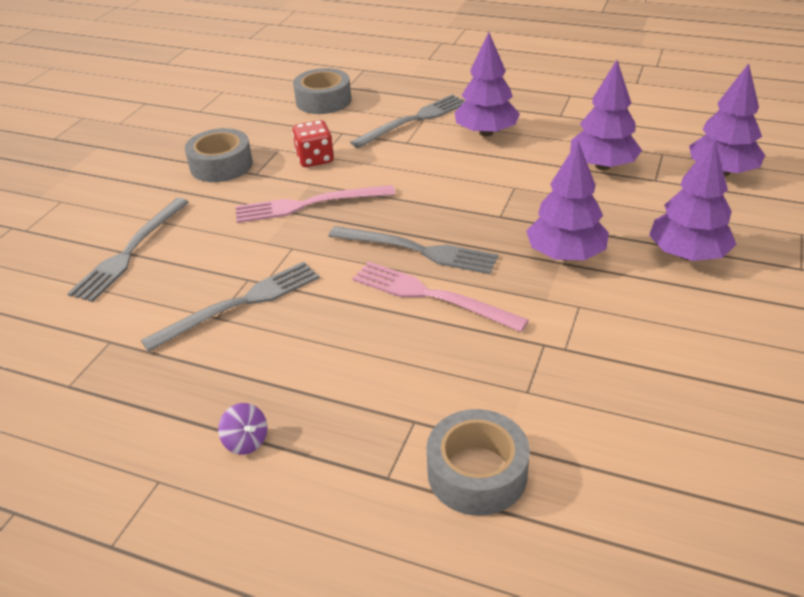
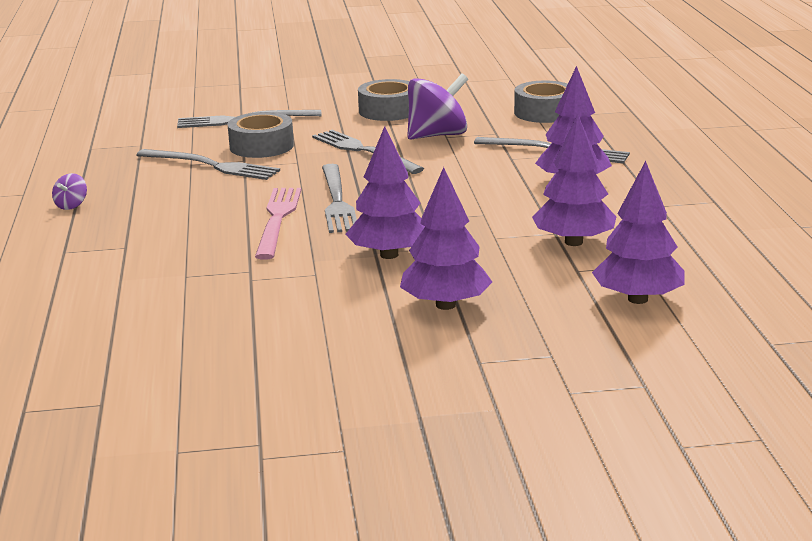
camera: 60 degrees right, 15 degrees down
(309, 204) = (364, 151): pink fork -> grey fork
(315, 159) = (437, 135): red dice -> purple spinning top
(477, 473) = (85, 276): grey tape -> grey tape (261, 146)

